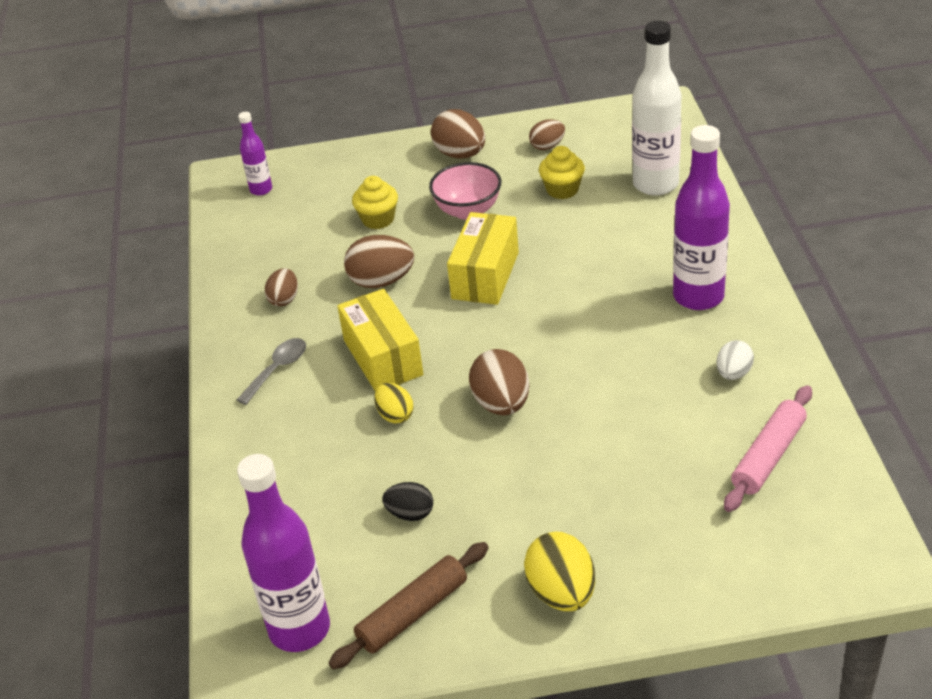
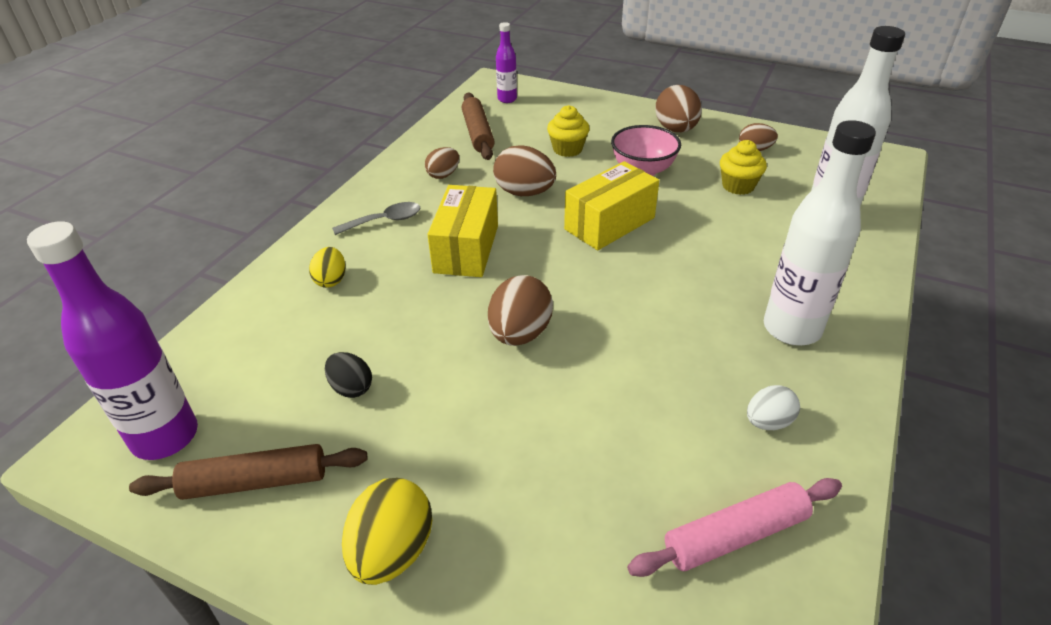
camera: 30 degrees right, 0 degrees up
(271, 241) = (477, 133): none -> brown rolling pin
(395, 415) = (428, 298): yellow egg -> yellow egg (331, 280)
(698, 296) = (791, 329): purple bottle -> white bottle

